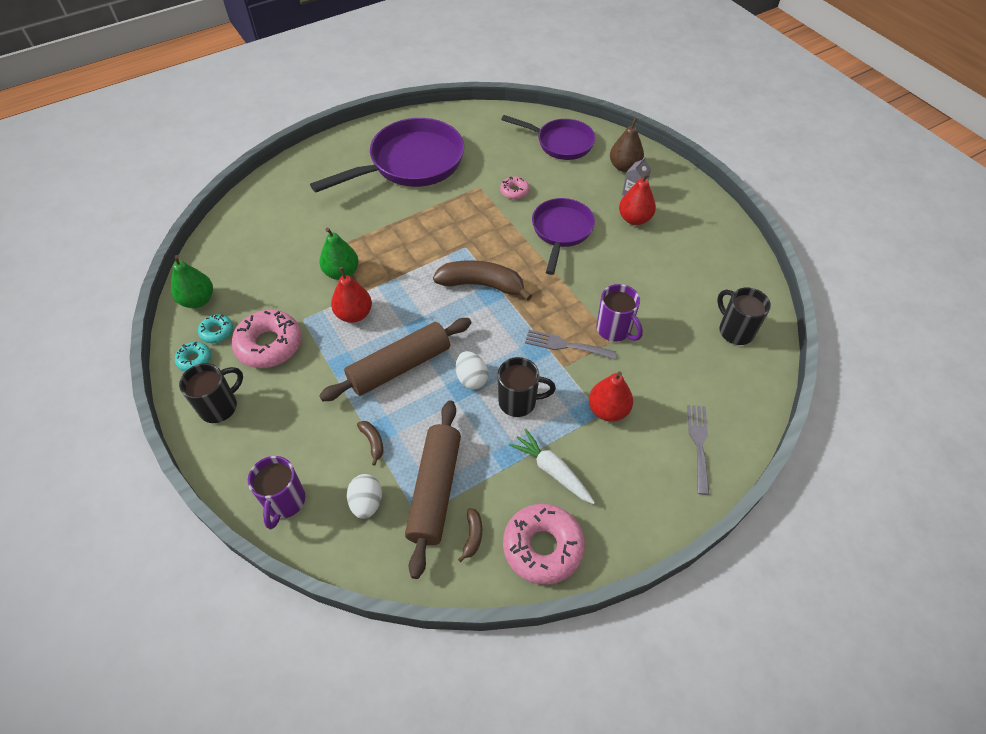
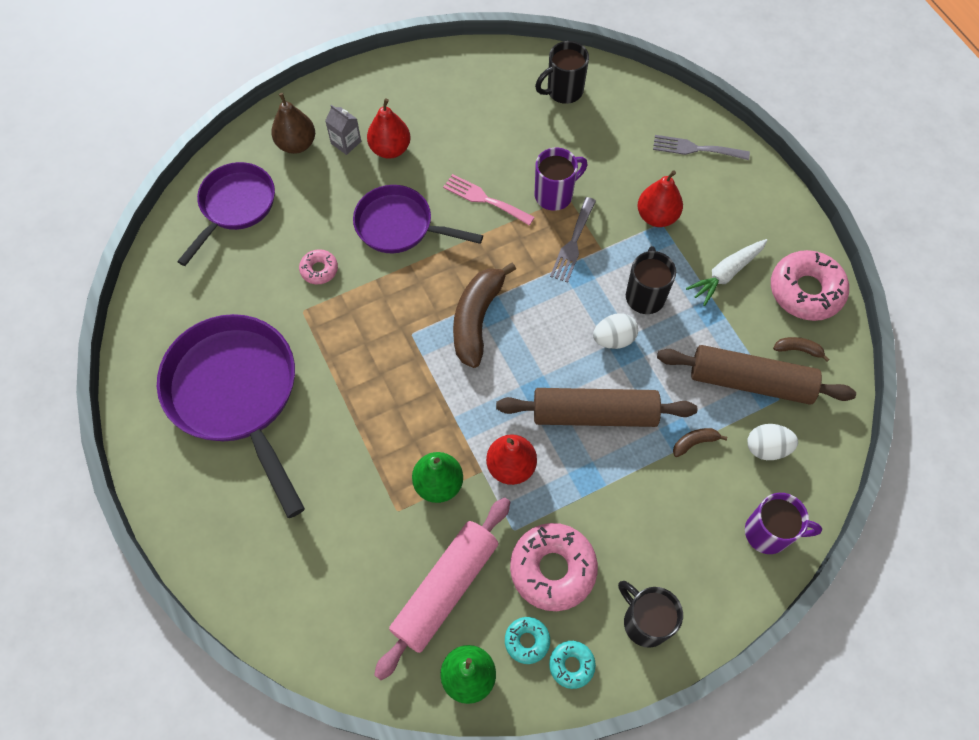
camera: 85 degrees left, 10 degrees up
(262, 283) = (445, 589): none -> pink rolling pin
(400, 367) = (594, 413): brown rolling pin -> brown rolling pin turned 60 degrees counterclockwise
(599, 281) = (484, 199): none -> pink fork

